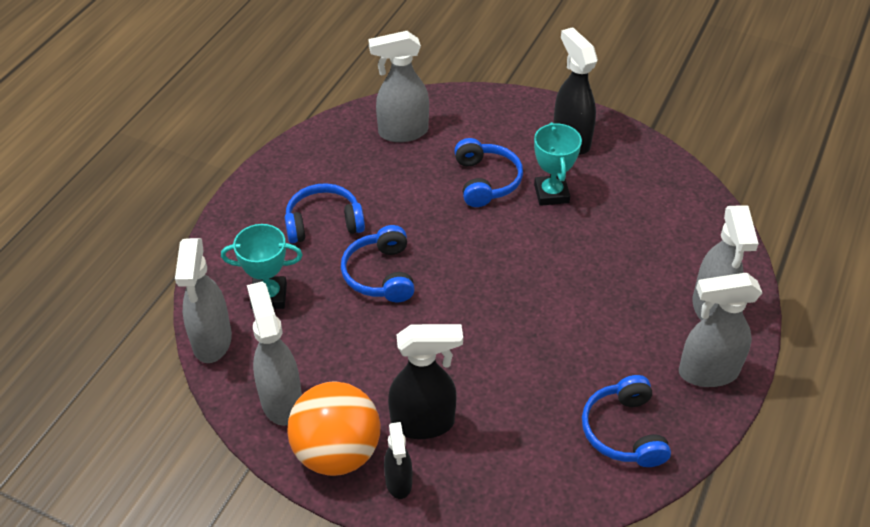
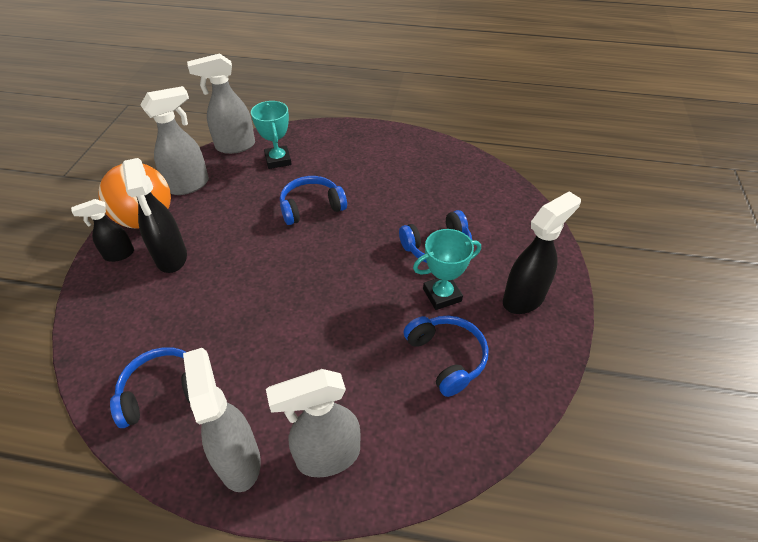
camera: 75 degrees right, 0 degrees up
(323, 223) = (354, 169): blue headphones -> blue headphones (447, 357)
(402, 132) = (470, 188): grey spray bottle -> none

